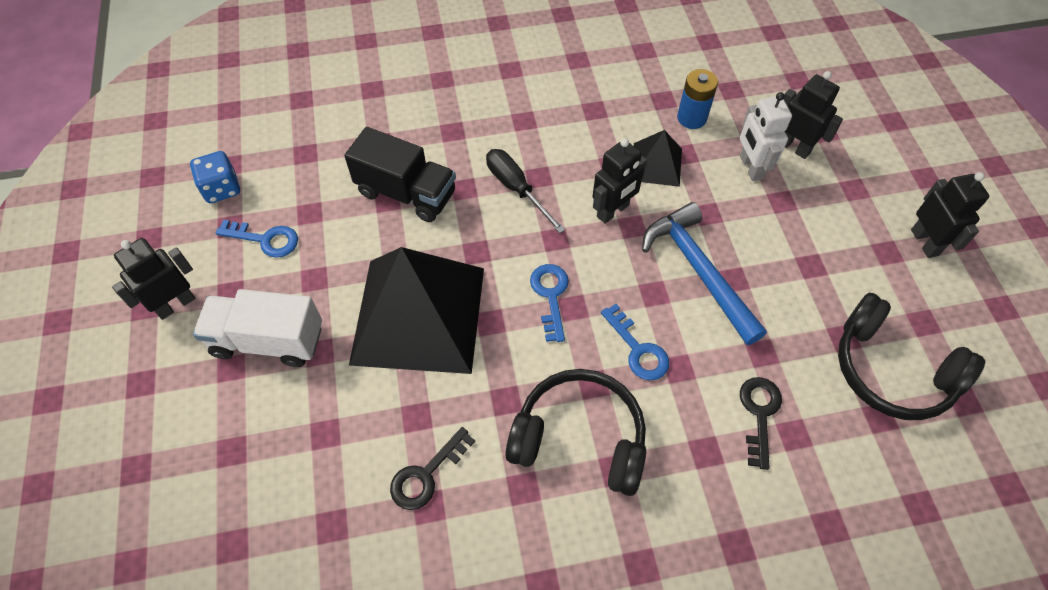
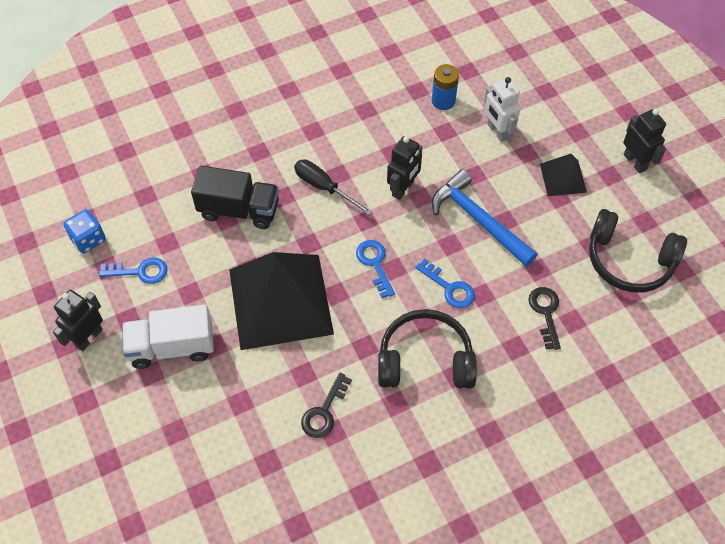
camera: 15 degrees left, 0 degrees up
(656, 164) = (425, 144): black pyramid -> black pyramid (563, 178)
(793, 147) = (525, 108): black robot -> none

